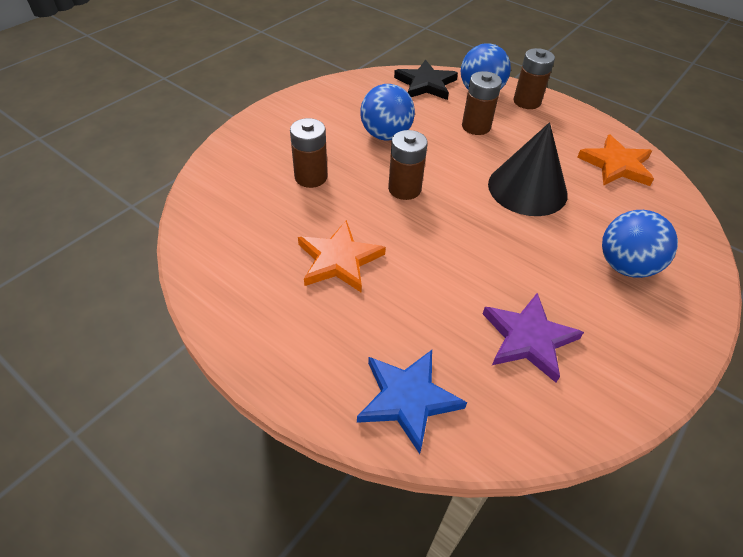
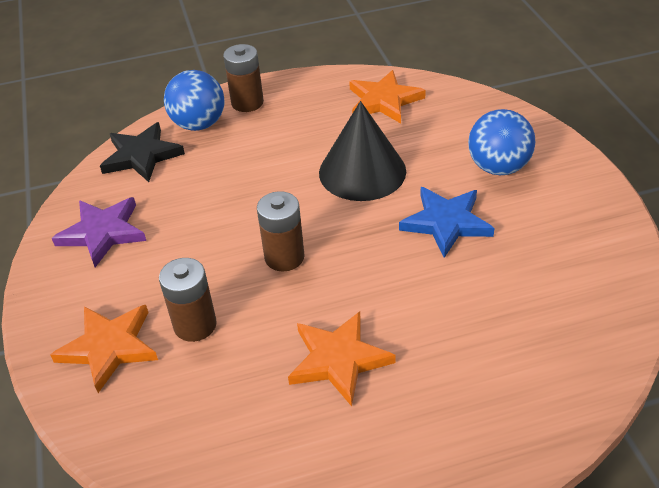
camera: 50 degrees left, 5 degrees down
(264, 151) = (109, 347): none -> orange star
(386, 135) = (190, 229): blue ball -> none
(408, 399) = (541, 390): blue star -> blue star (446, 222)
(476, 126) = (246, 156): brown battery -> none
(528, 338) = (530, 272): purple star -> purple star (103, 233)

